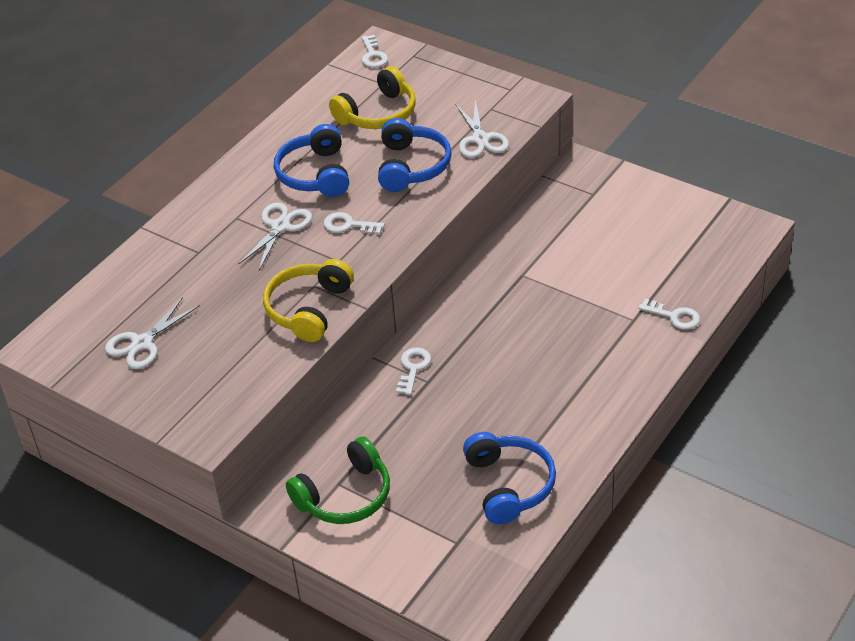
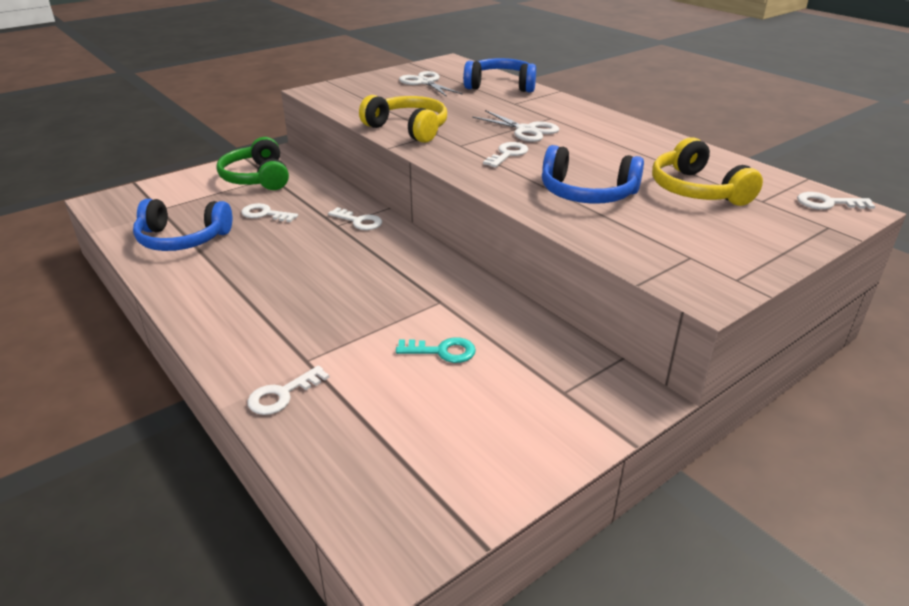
camera: 105 degrees right, 10 degrees down
(315, 174) = (597, 150): blue headphones -> blue headphones (500, 86)
(429, 446) = (265, 214): none -> white key
(480, 139) = (623, 238): white scissors -> none
(583, 256) = (442, 351): none -> turquoise key

